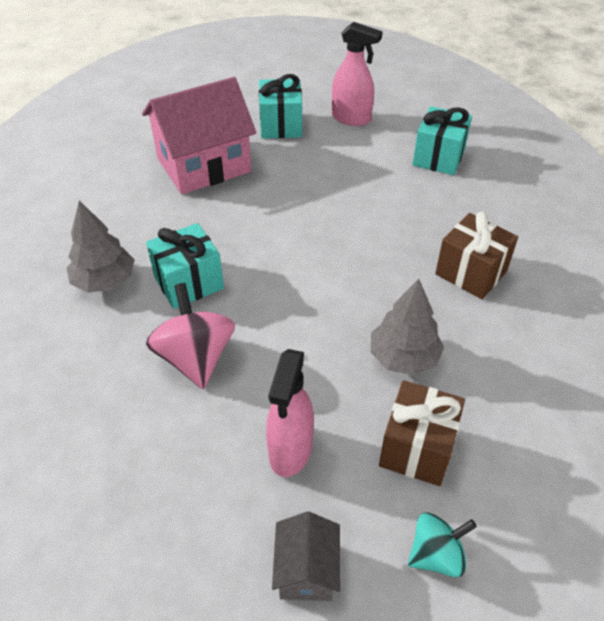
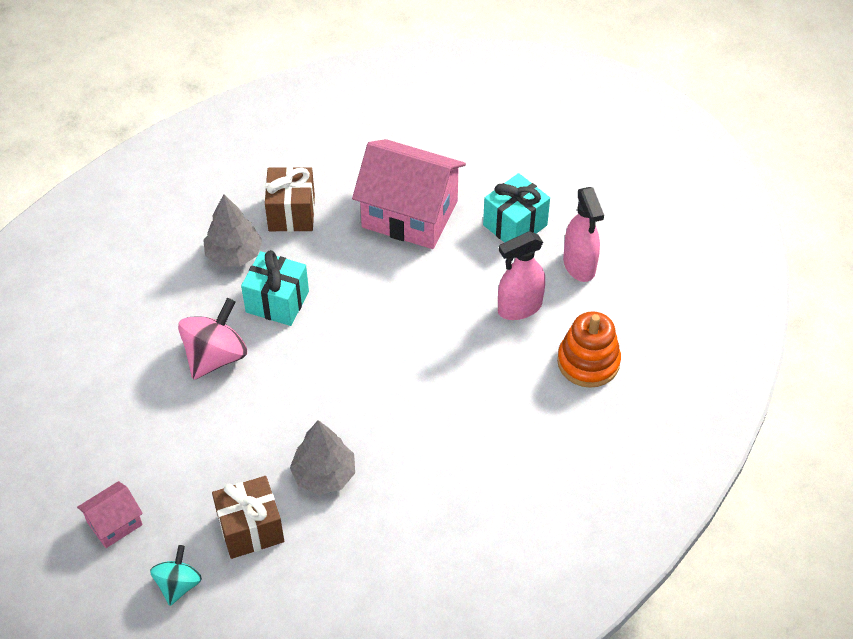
camera: 50 degrees right, 5 degrees up
(290, 450) = (188, 460): pink spray bottle -> pink spray bottle (519, 308)
(306, 570) = (114, 523): grey house -> pink house
(436, 555) = (178, 584): turquoise spinning top -> turquoise spinning top turned 105 degrees counterclockwise
(438, 157) = (588, 362): turquoise gift -> orange stacking toy
(471, 273) = (455, 467): brown gift -> brown gift (291, 213)

